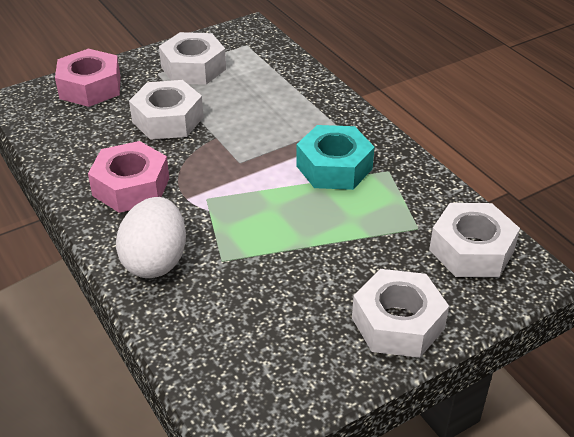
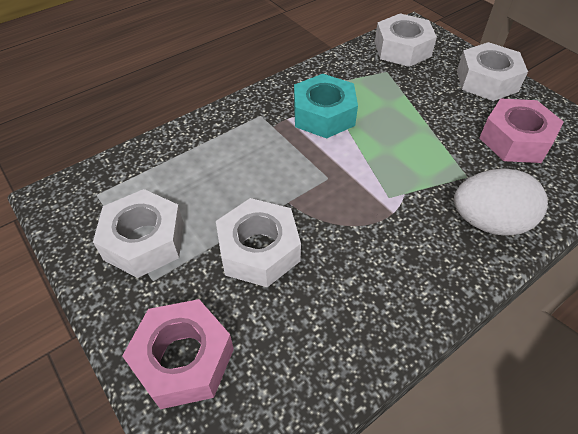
camera: 95 degrees left, 10 degrees up
(131, 187) = (389, 263): pink nut -> pink nut (515, 140)

